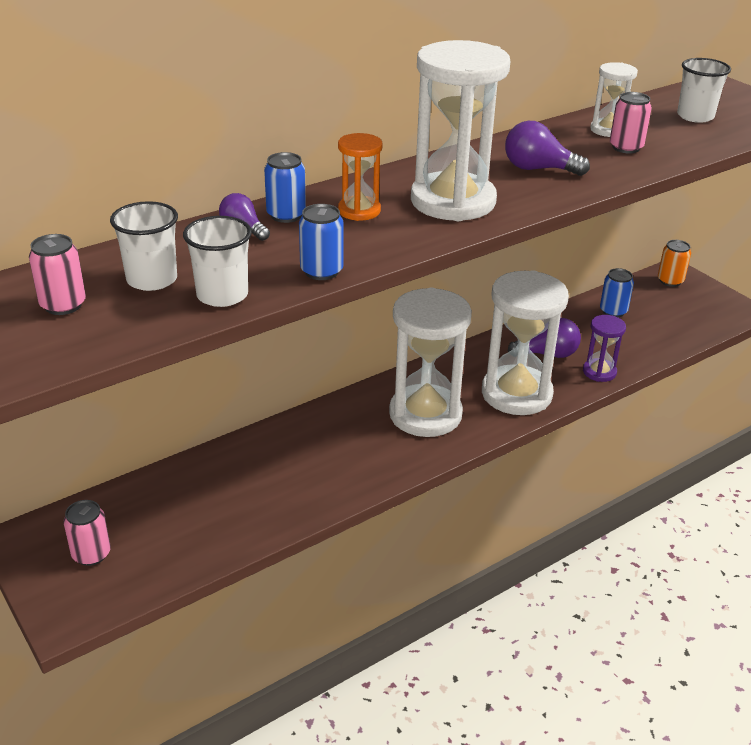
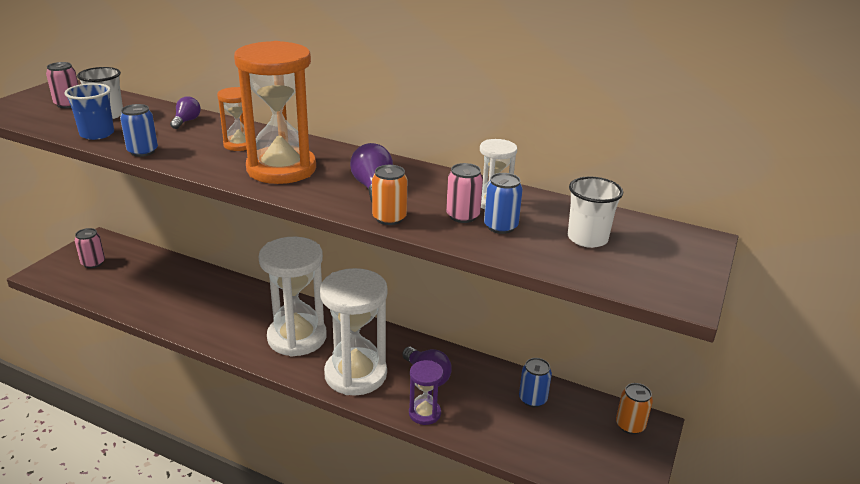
camera: 60 degrees right, 5 degrees down
(222, 295) = (97, 134): white cup -> blue cup
(286, 215) = (215, 127): blue can -> blue can (500, 226)
(453, 201) = (281, 169): white hourglass -> orange hourglass
(610, 177) = (389, 218): none -> orange can

